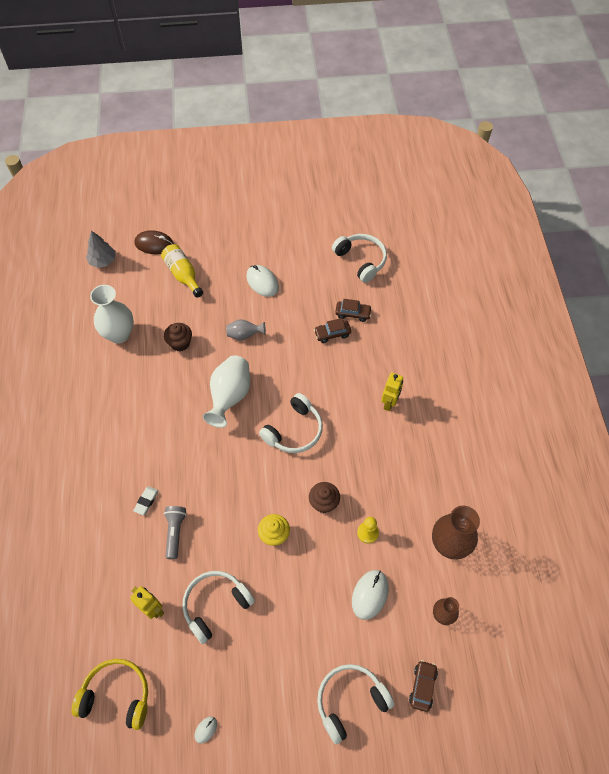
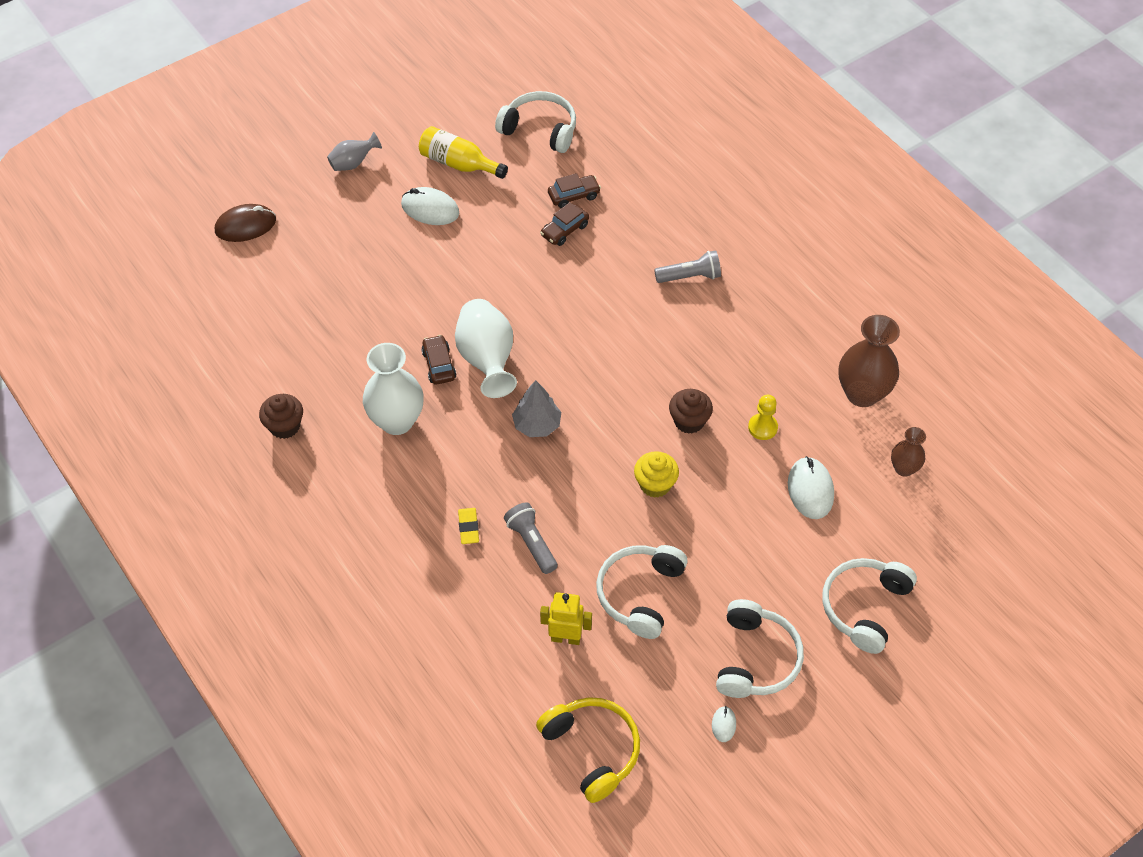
camera: 30 degrees left, 5 degrees down
(103, 261) = (187, 277): grey tree -> grey tree (537, 424)
(117, 695) = (592, 749): yellow headphones -> yellow headphones turned 75 degrees clockwise
(119, 334) = (282, 355): white vase -> white vase (397, 421)
(146, 501) = (468, 527): white eraser -> yellow eraser
(180, 343) = (374, 328): brown cupcake -> brown cupcake (285, 426)
(183, 275) = (315, 246): yellow bottle -> yellow bottle (459, 164)
(244, 335) = (453, 281): grey vase -> grey vase (353, 163)
(294, 431) = (596, 360): white headphones -> white headphones (755, 658)
(389, 403) = (690, 276): yellow robot -> grey flashlight
(422, 686) = (931, 550): brown car -> brown car (439, 365)

